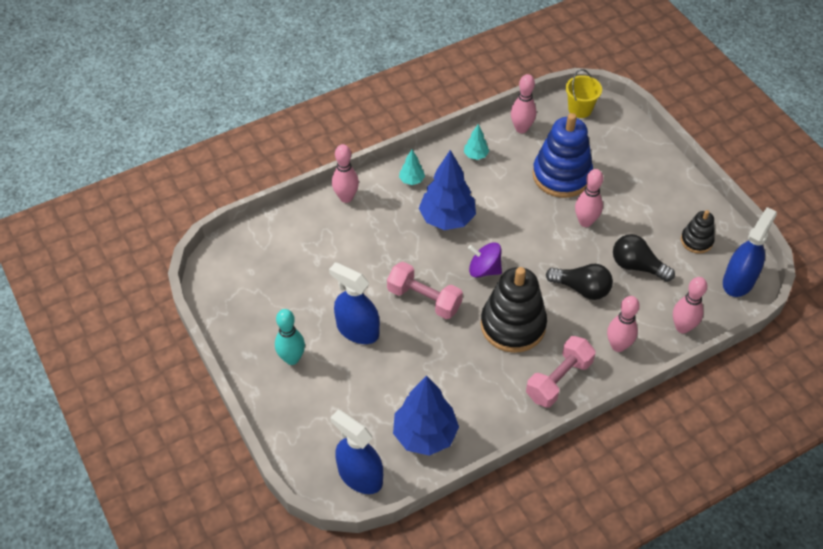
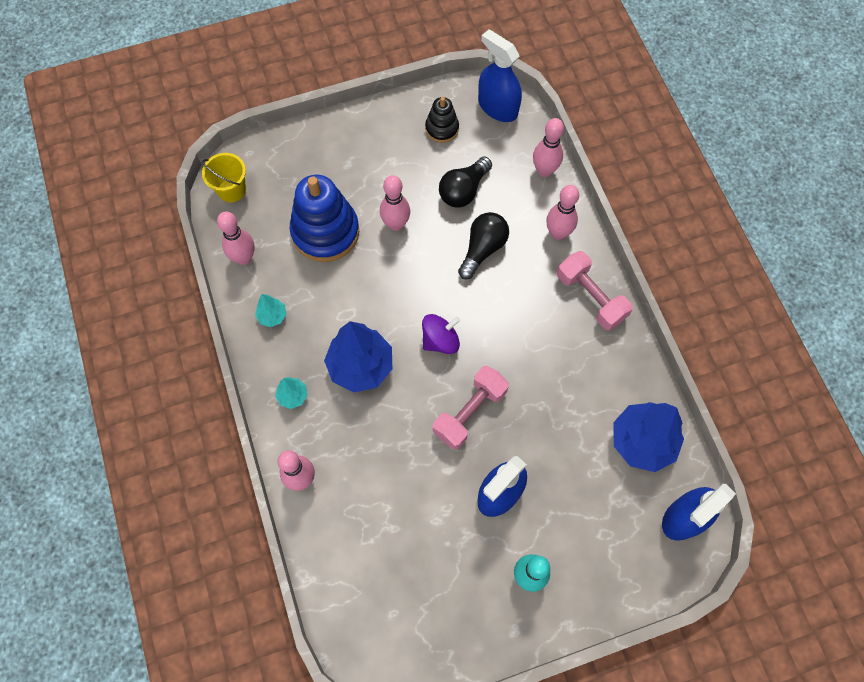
camera: 80 degrees left, 15 degrees up
(484, 269) = (440, 340): purple spinning top -> purple spinning top turned 150 degrees counterclockwise
(513, 325) = (518, 326): black stacking toy -> none

